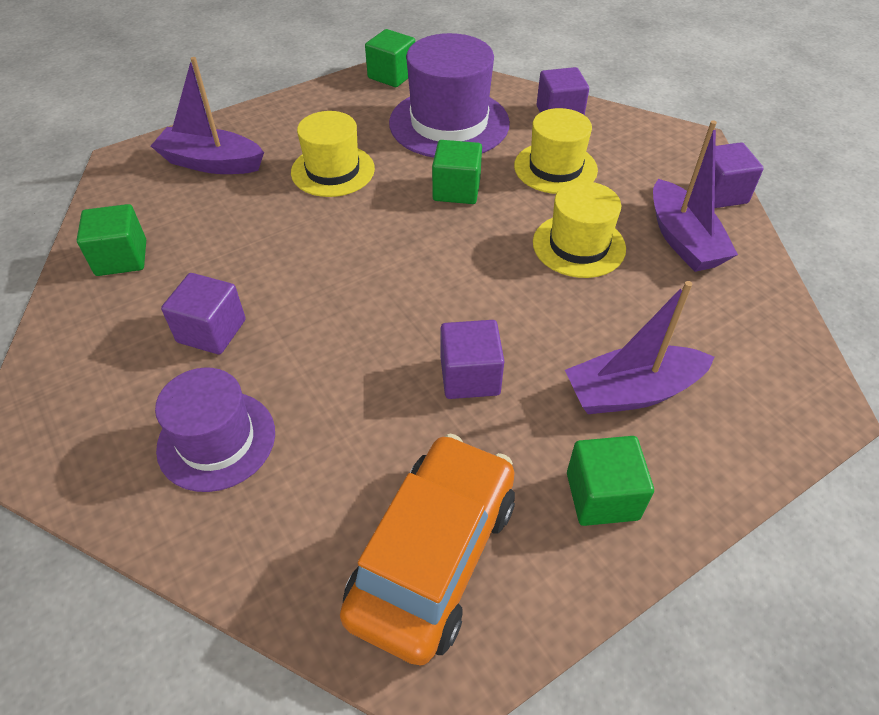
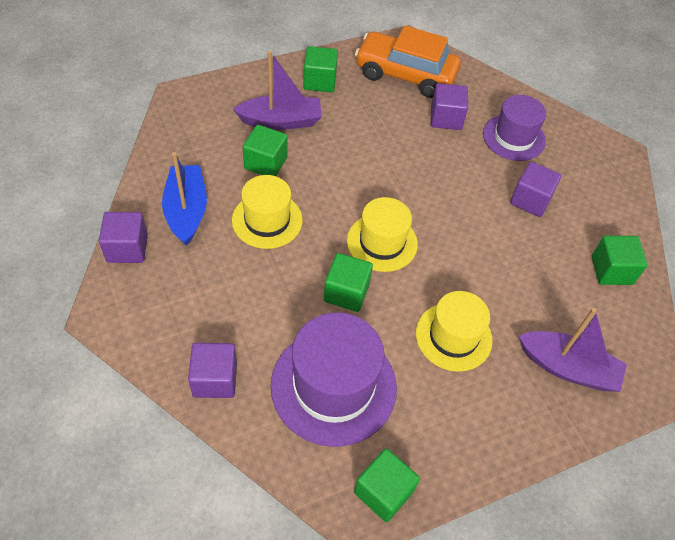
camera: 175 degrees left, 5 degrees up
(433, 556) = (405, 74): orange car -> orange car turned 75 degrees clockwise
(470, 376) = (371, 145): purple cube -> purple cube (446, 118)
(555, 168) = (251, 303): yellow hat -> yellow hat (382, 242)
(619, 317) = (266, 163): none -> green cube
(683, 240) = (187, 211): purple boat -> blue boat

